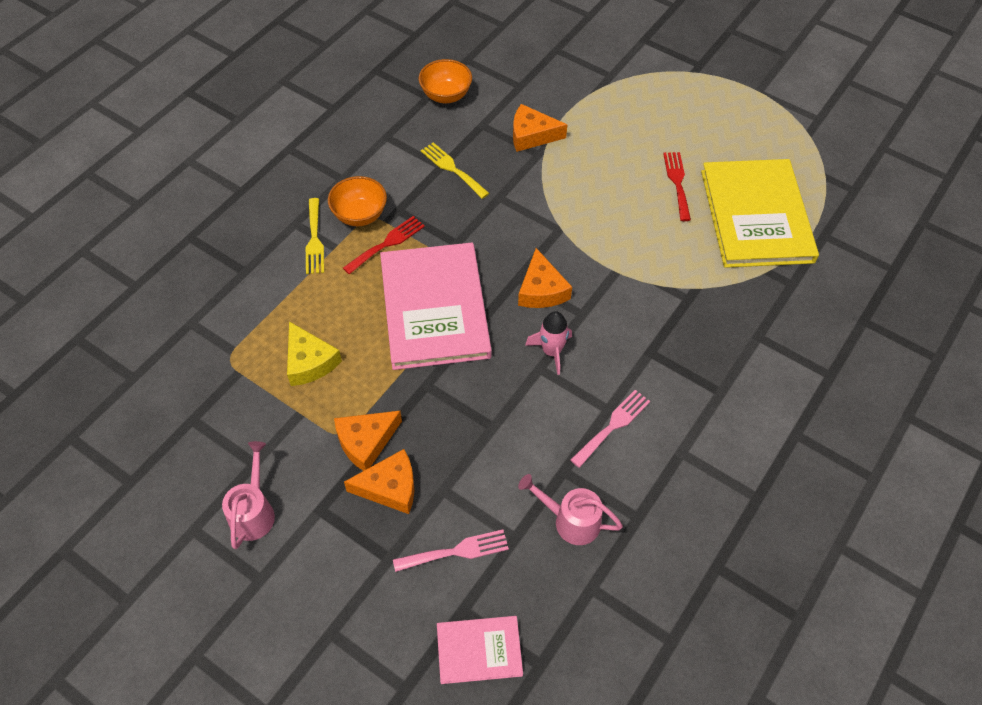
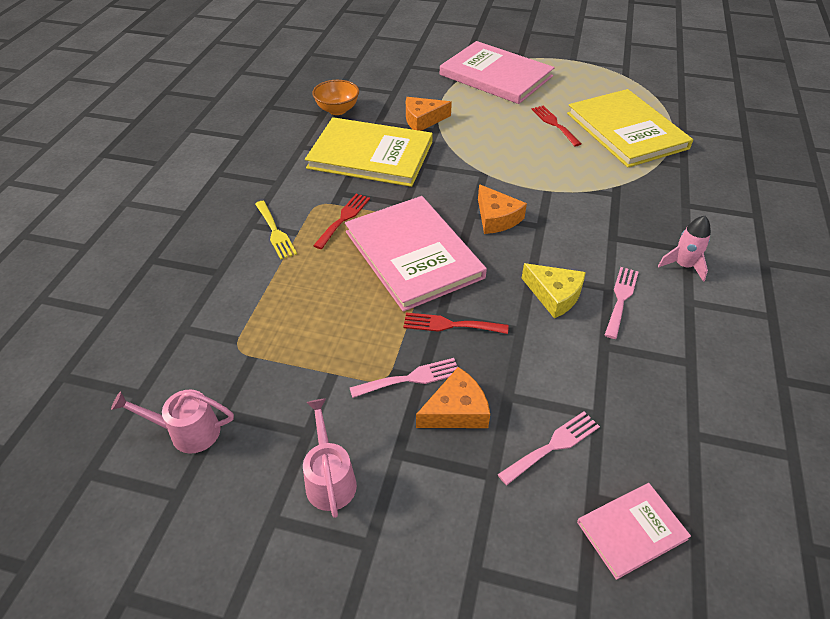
camera: 20 degrees left, 10 degrees down
(309, 362) = (320, 327): yellow cheese -> yellow cheese (554, 295)
(360, 215) = (308, 204): orange bowl -> none
(366, 442) = (411, 378): orange cheese -> pink fork
(429, 399) = (450, 325): none -> red fork
(452, 168) = (370, 155): yellow fork -> yellow book
(551, 351) = (533, 259): pink rocket -> pink rocket (683, 265)
(570, 520) = (637, 384): pink watering can -> pink watering can (187, 432)
(650, 91) = (495, 76): none -> pink book

